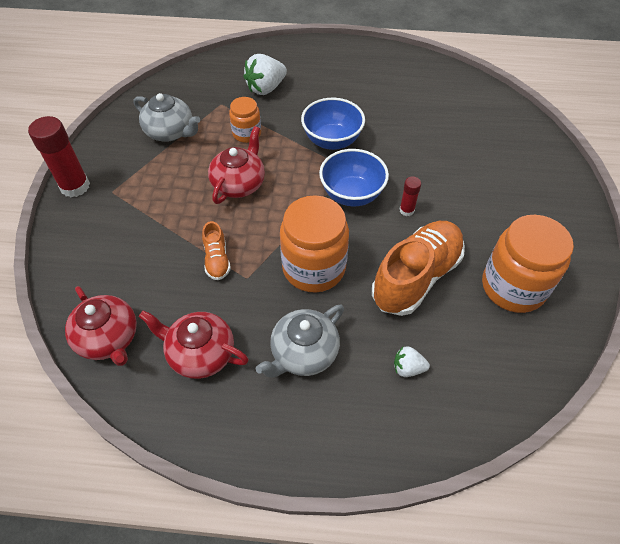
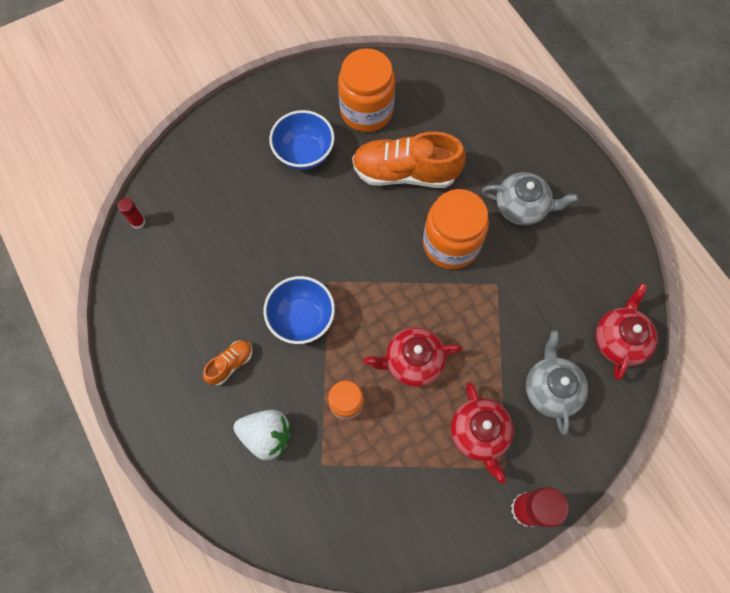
camera: 125 degrees left, 15 degrees up
(170, 132) = (397, 481): grey teapot -> grey teapot (551, 389)
(200, 353) = (576, 270): red teapot -> red teapot (479, 434)
(217, 260) = (499, 318): orange shoe -> orange shoe (230, 364)
(352, 194) = (356, 262): blue bowl -> blue bowl (304, 153)
(406, 210) = (343, 212): red glue stick -> red glue stick (138, 222)
(408, 368) = (481, 141): white strawberry -> none

